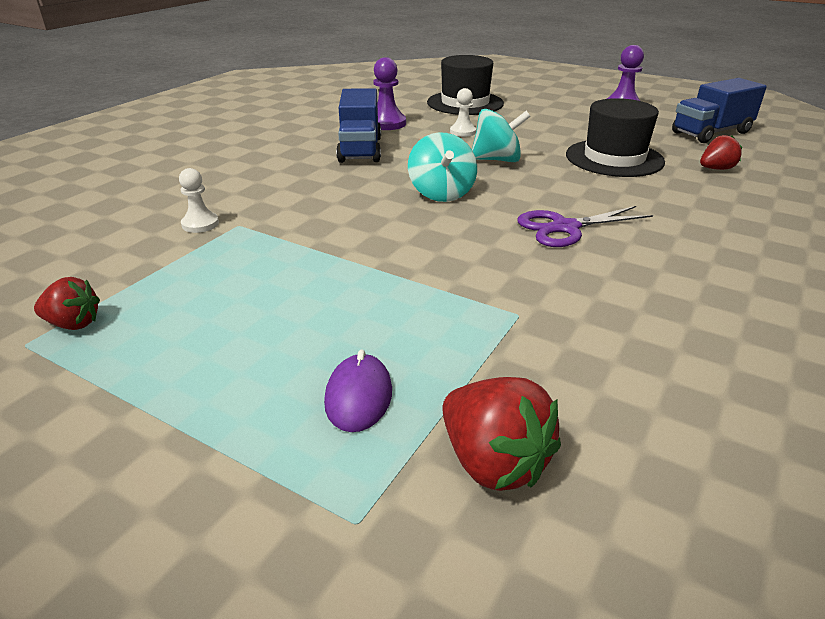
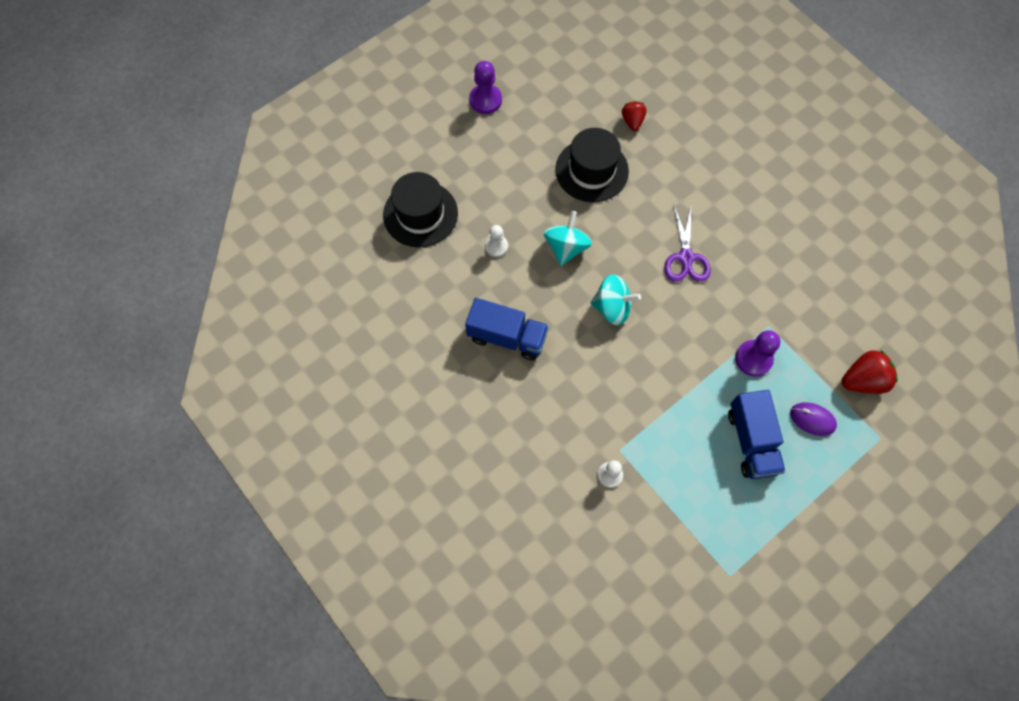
camera: 70 degrees left, 35 degrees up
(73, 324) = (716, 551): red strawberry -> none
(386, 123) = (450, 298): purple pawn -> purple pawn (753, 359)
(711, 133) = (568, 78): blue truck -> blue truck (751, 441)

